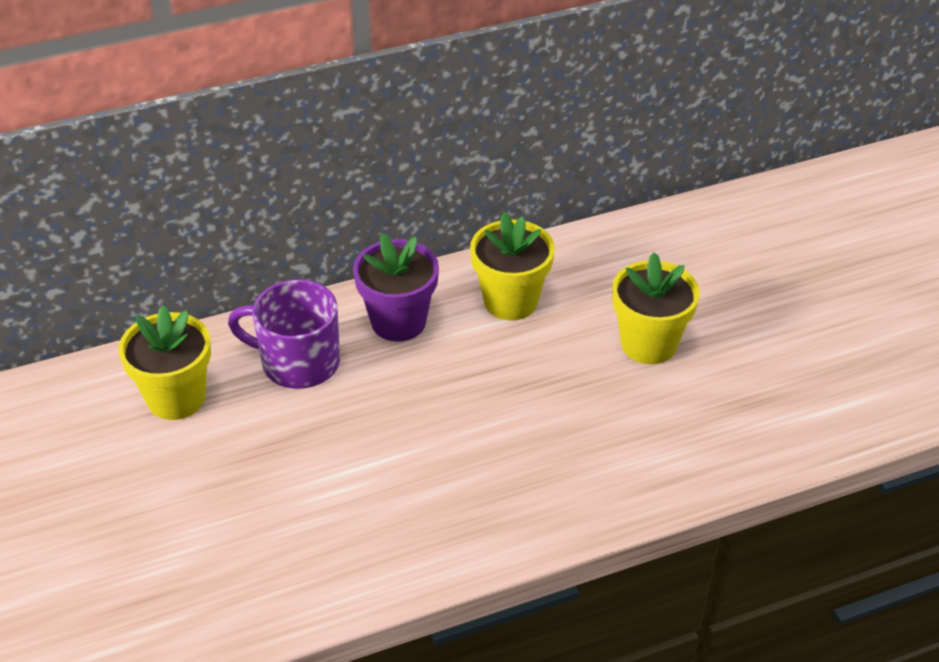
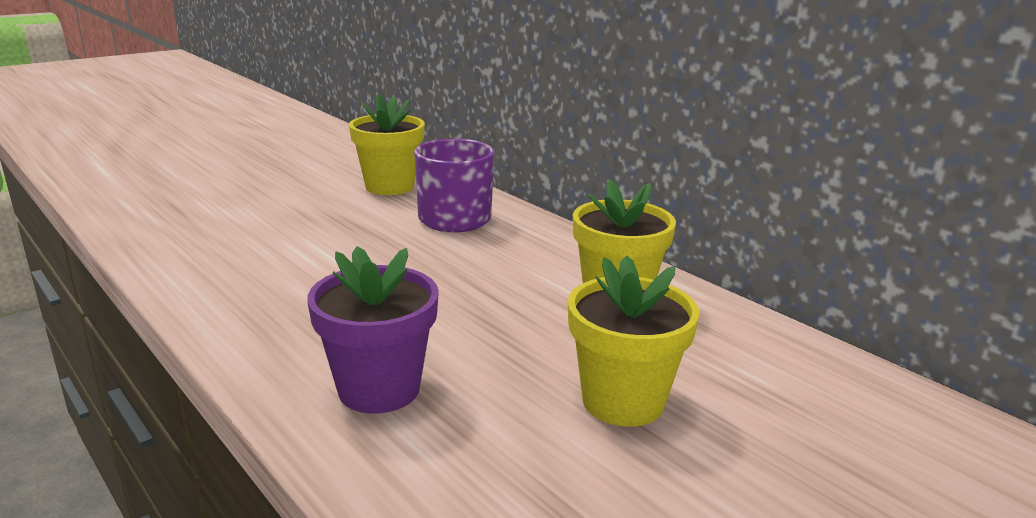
camera: 70 degrees right, 20 degrees down
(398, 322) = (537, 249): purple flower pot -> purple flower pot (379, 389)

